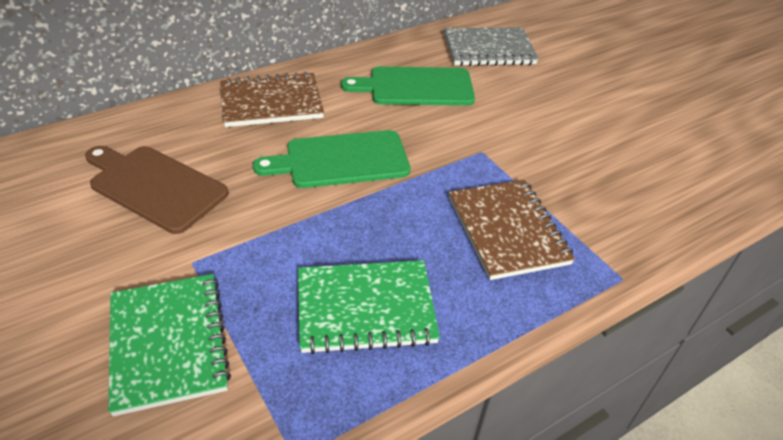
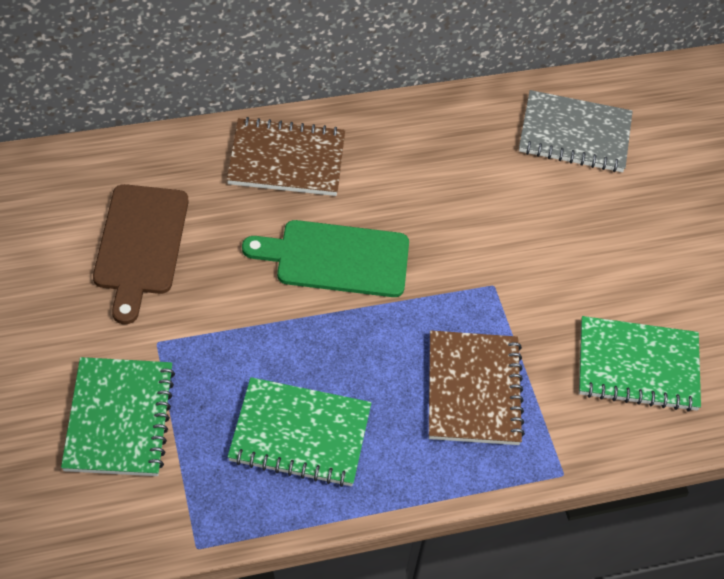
camera: 15 degrees right, 10 degrees up
(155, 186) = (140, 245): brown cutting board -> brown cutting board turned 135 degrees counterclockwise
(416, 87) = (459, 175): green cutting board -> none
(628, 181) = (637, 366): none -> green notebook

